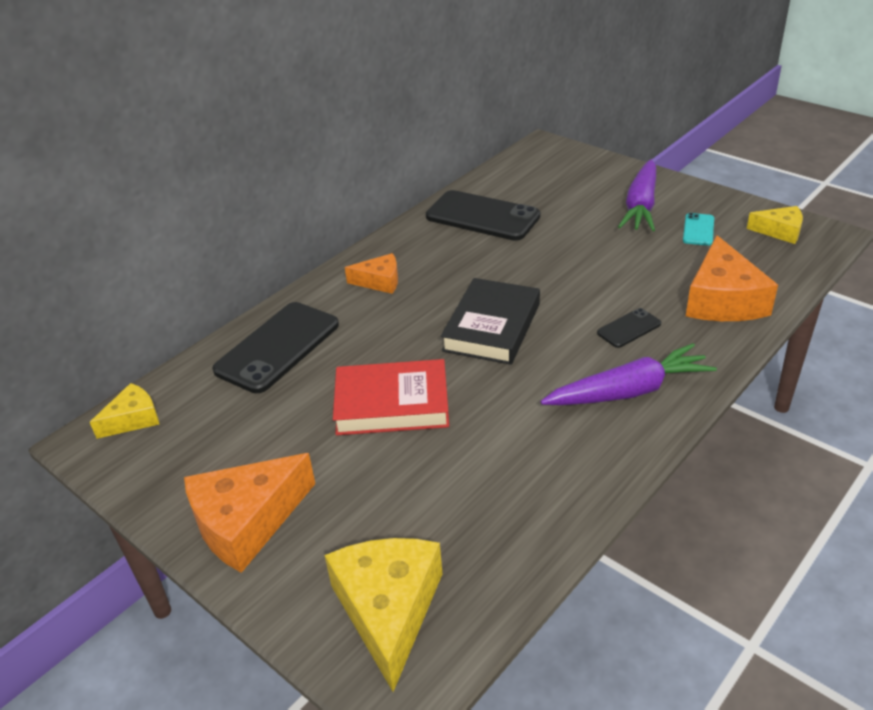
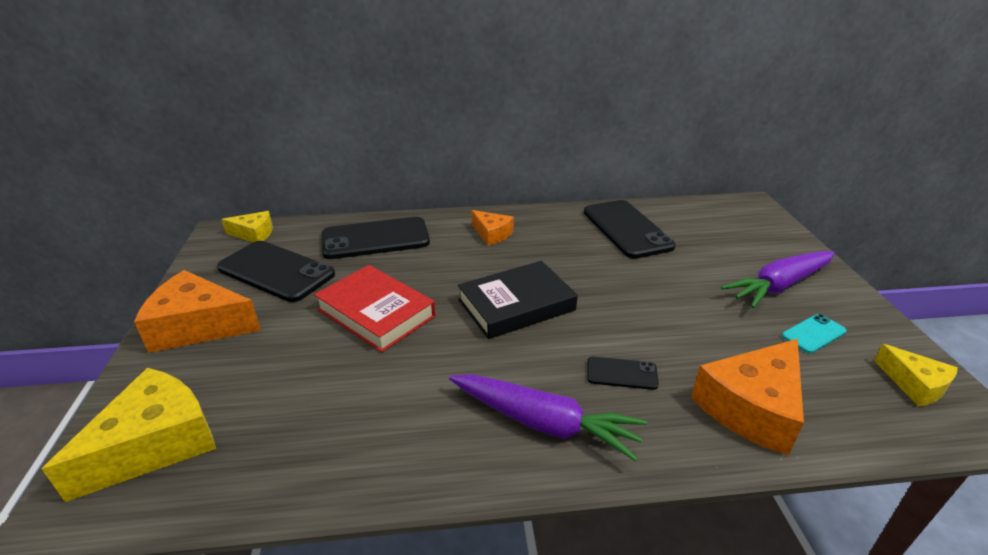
camera: 40 degrees right, 5 degrees down
(231, 434) = (276, 271): none -> black phone

